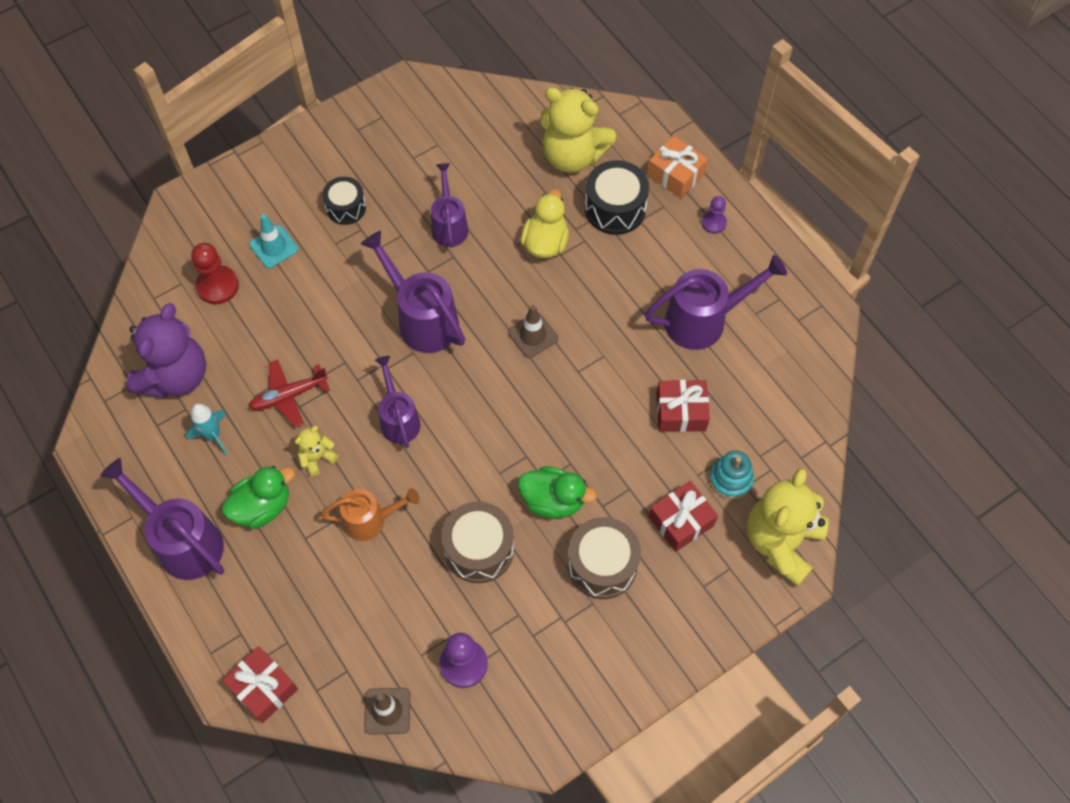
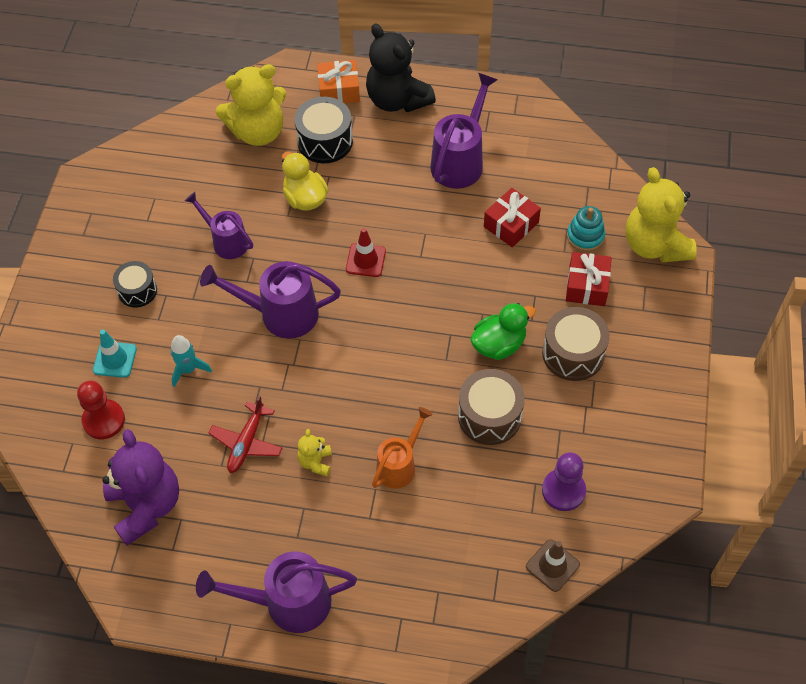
camera: 45 degrees left, 5 degrees down
(213, 435) = (223, 517): turquoise rocket -> turquoise rocket (188, 369)
(262, 507) = (316, 527): green duck -> none
(263, 688) = (458, 635): red gift -> none
(398, 419) = (340, 388): purple watering can -> none
(533, 335) = (365, 260): brown traffic cone -> red traffic cone
(713, 223) = (397, 100): purple pawn -> black teddy bear

